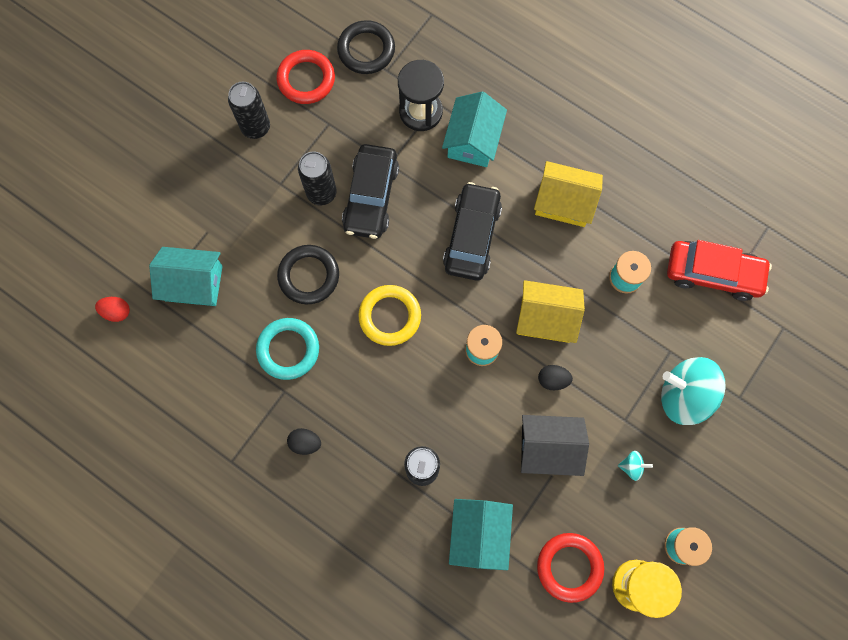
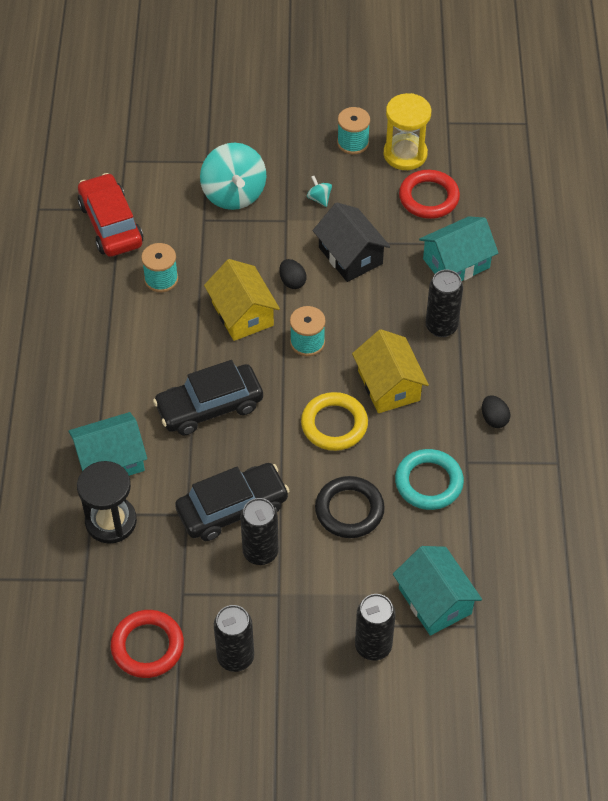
camera: 125 degrees left, 20 degrees down
(117, 312) = (516, 647): red egg -> none
(194, 218) = (373, 646): none -> black can
(366, 50) = (74, 612): black ring -> none
(564, 202) = (122, 357): yellow house -> yellow house (388, 385)

